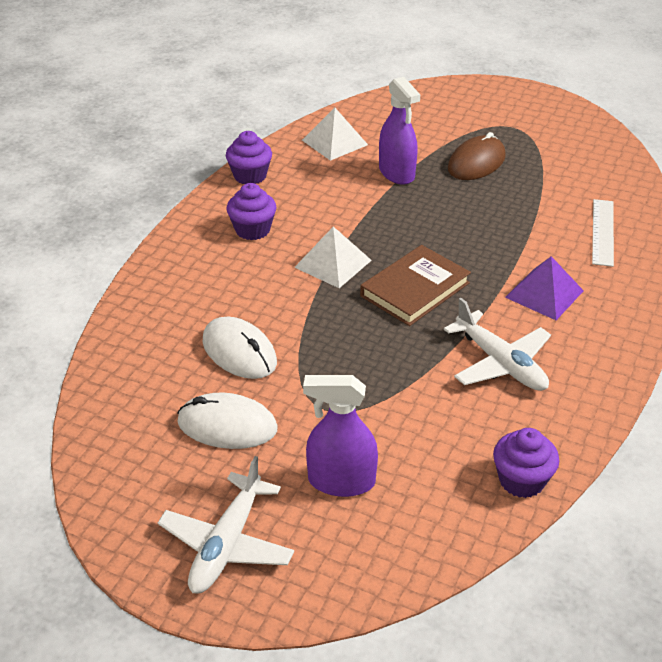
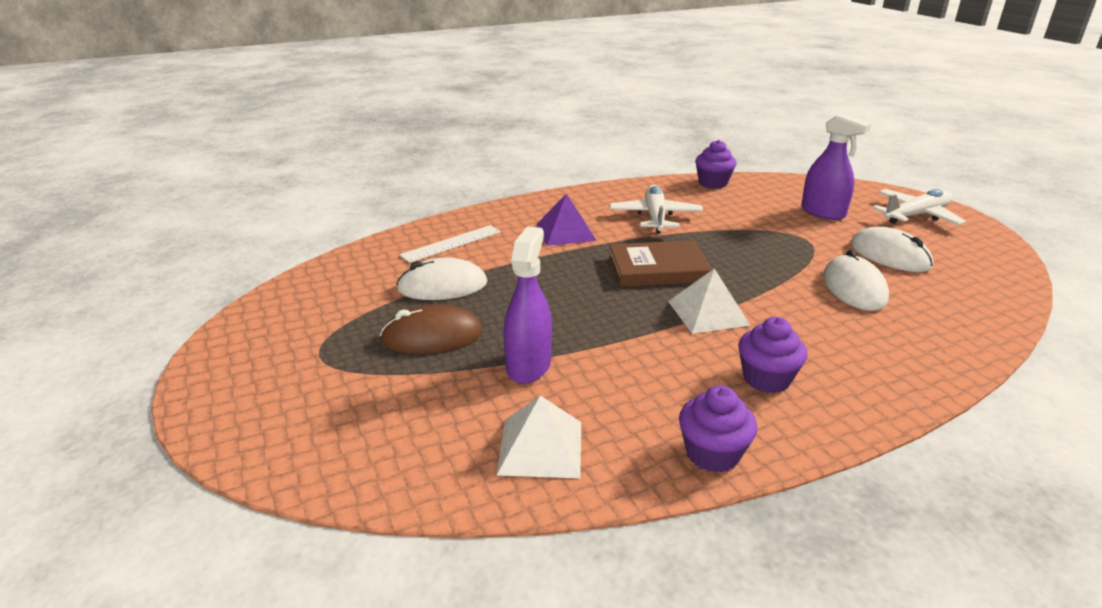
camera: 140 degrees left, 10 degrees down
(535, 195) = (442, 286): none -> white mouse

